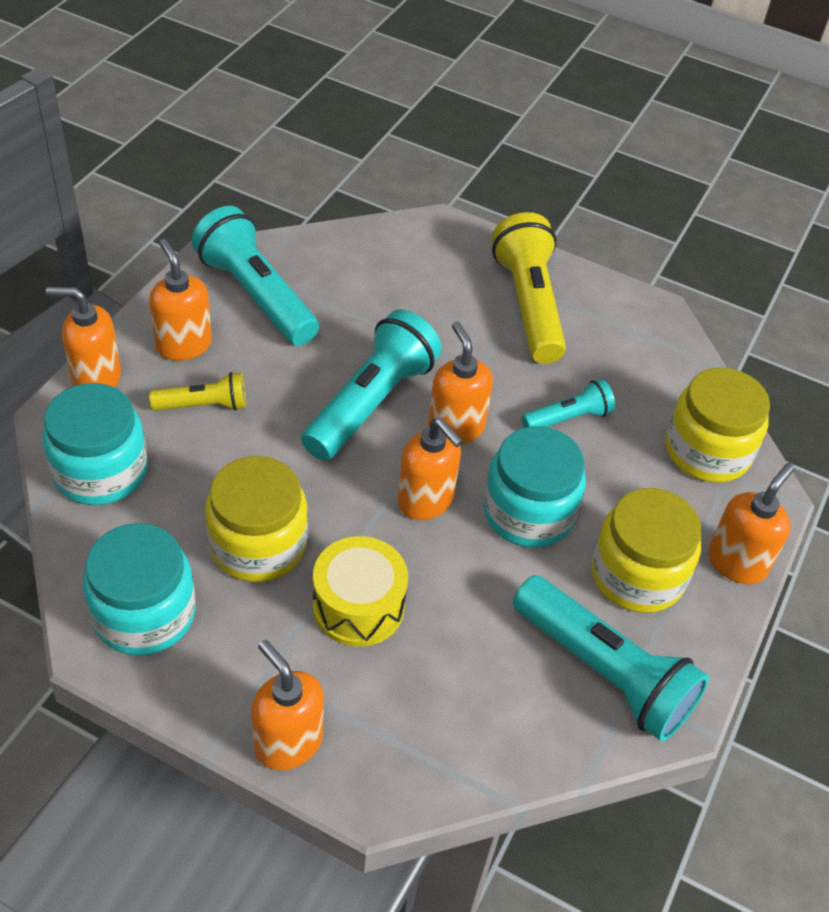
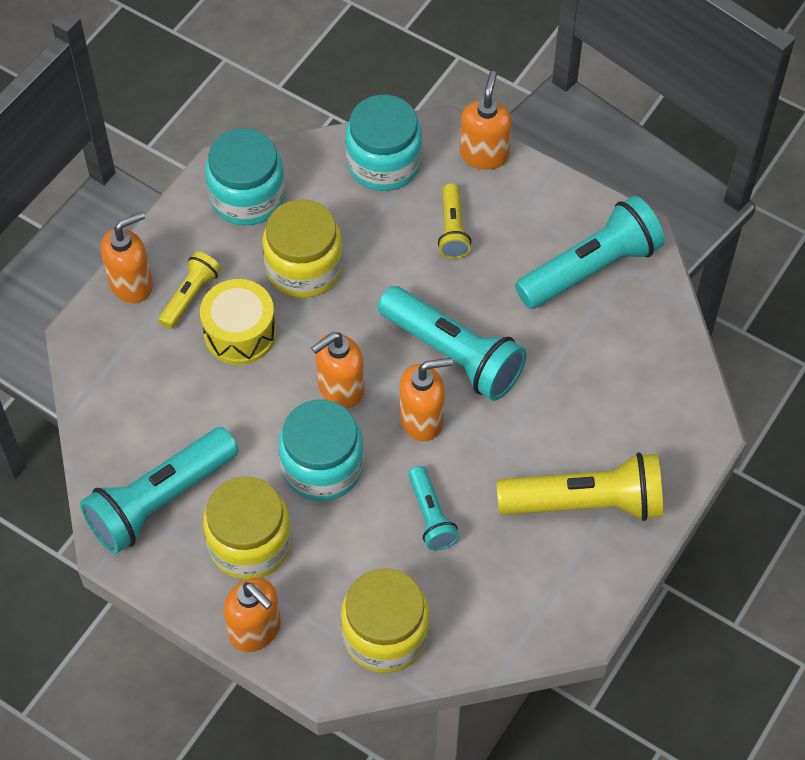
camera: 100 degrees right, 10 degrees up
(183, 345) = (525, 214): orange soap dispenser -> none
(305, 667) = (190, 296): none -> yellow flashlight

